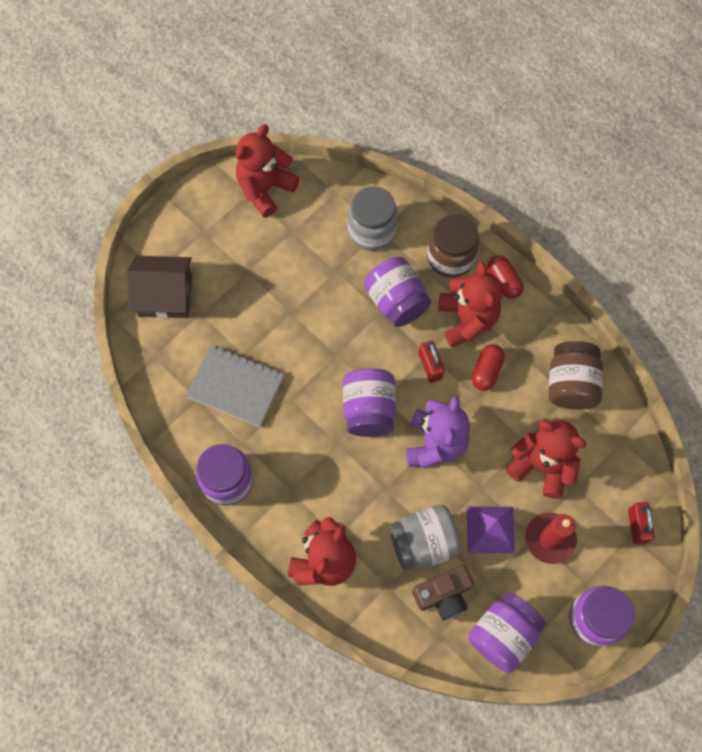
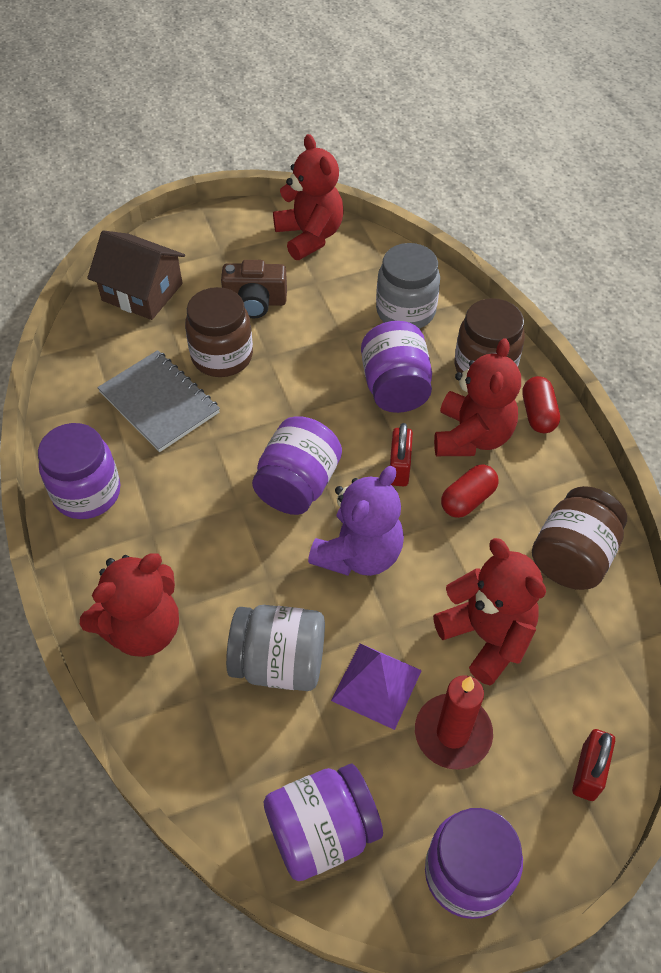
camera: 25 degrees right, 15 degrees down
(259, 327) = (222, 356): none -> brown jar
(265, 189) = (310, 236): red teddy bear -> red teddy bear turned 90 degrees clockwise
(443, 595) = (269, 740): brown camera -> brown camera (255, 302)

